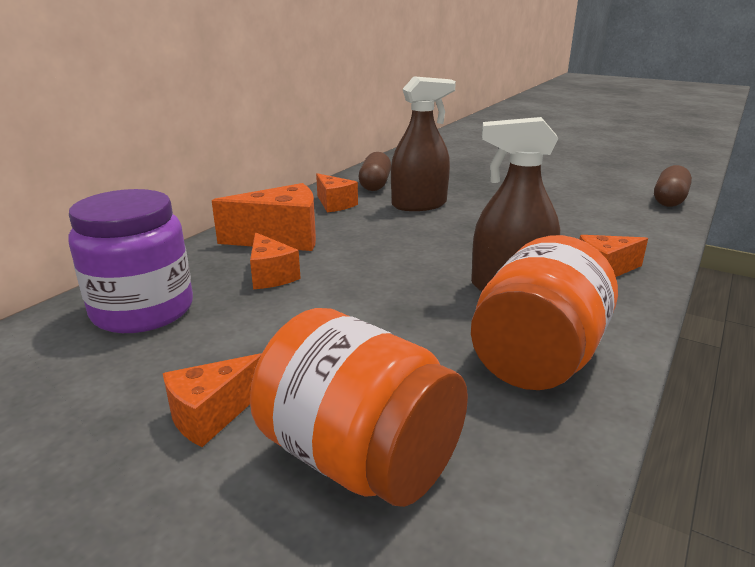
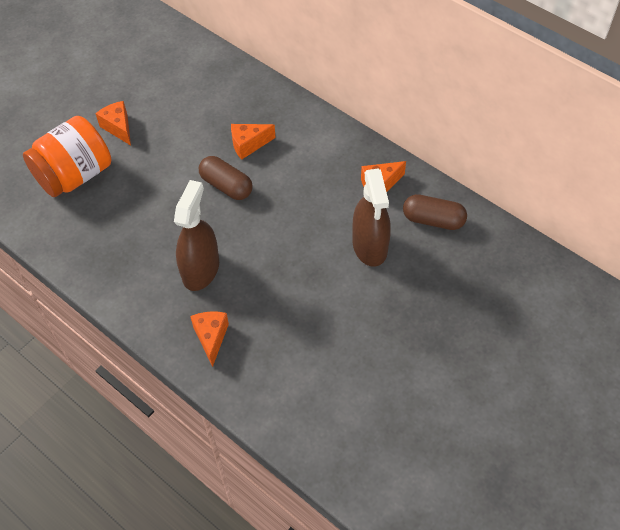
camera: 100 degrees right, 30 degrees up
(143, 310) = (219, 92): purple jar -> none
(281, 239) = (309, 150): orange cheese -> none
(537, 359) = (119, 258): orange jar -> none
(669, 200) = (354, 475): brown capsule -> brown capsule (226, 186)

